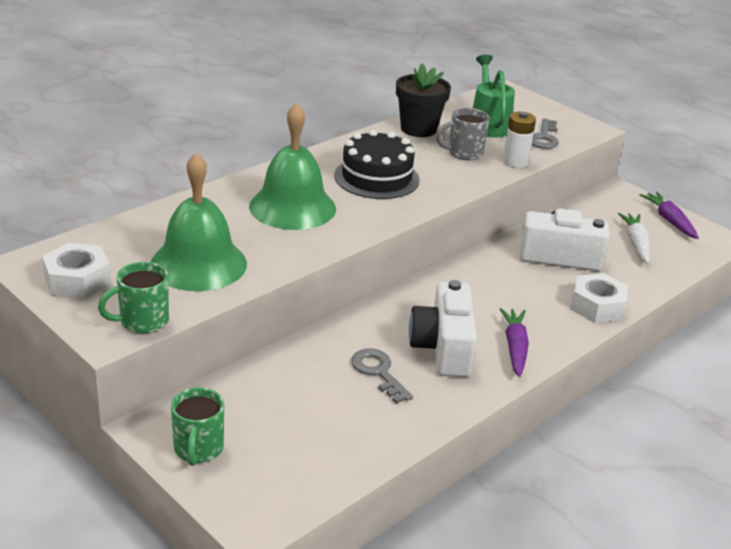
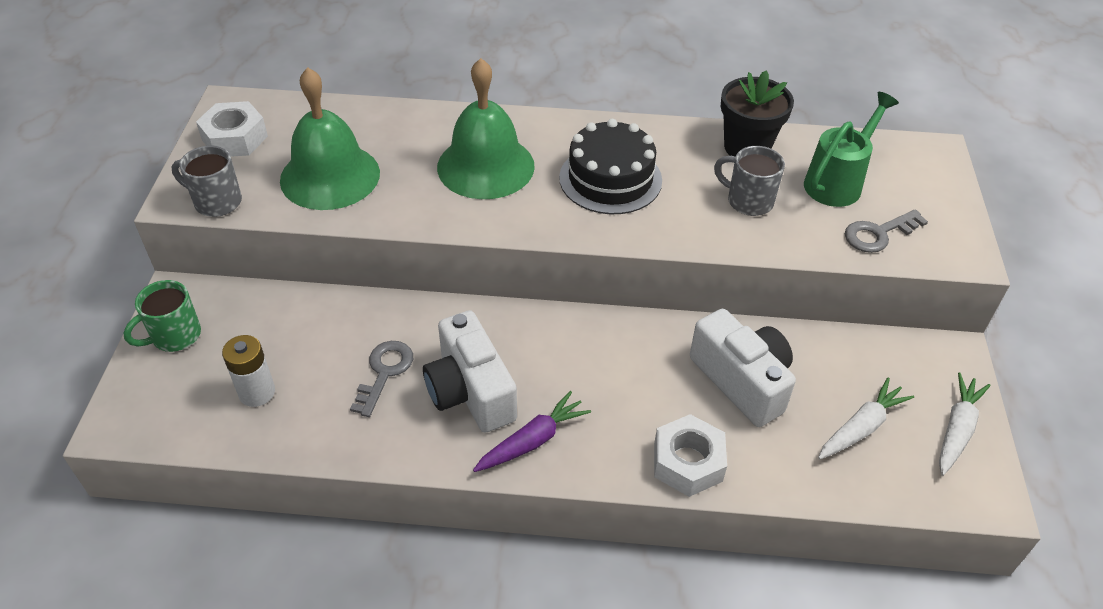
camera: 50 degrees right, 15 degrees up
(142, 321) = (216, 202): green mug -> grey mug
(443, 348) = (470, 391): white camera -> white camera turned 75 degrees counterclockwise
(515, 162) = (789, 243): white battery -> white battery (257, 392)
(669, 221) = (956, 429): purple carrot -> white carrot

